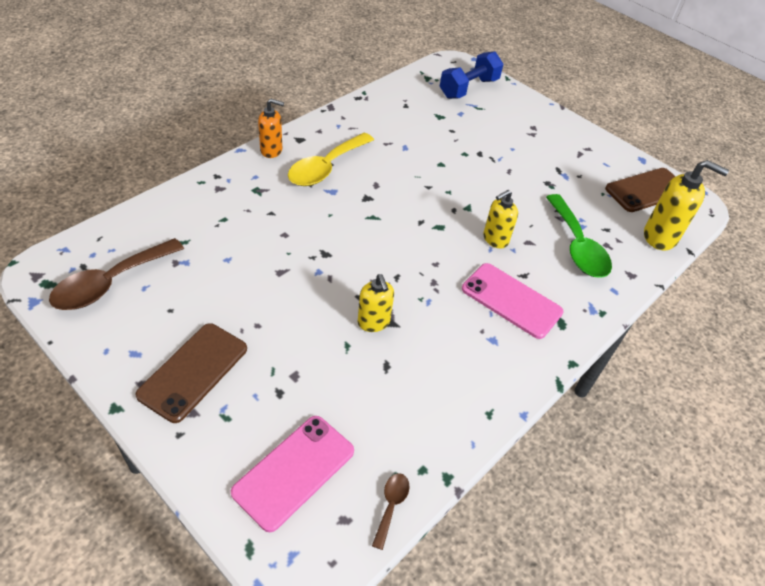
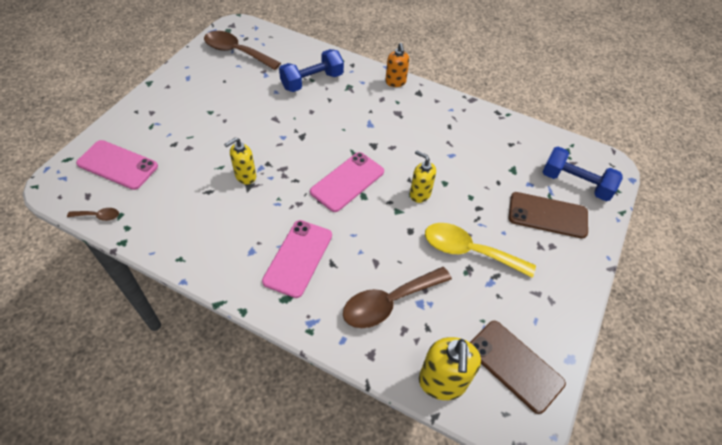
camera: 75 degrees right, 5 degrees up
(193, 371) = (180, 104): brown phone -> brown phone (547, 215)
(227, 219) = (312, 81): none -> blue dumbbell
(326, 167) = (394, 114): yellow spoon -> yellow spoon (468, 251)
(415, 233) = (347, 181): none -> pink phone
(495, 239) = (366, 236): yellow soap dispenser -> yellow soap dispenser (420, 194)
(577, 246) = (389, 302): green spoon -> brown spoon

